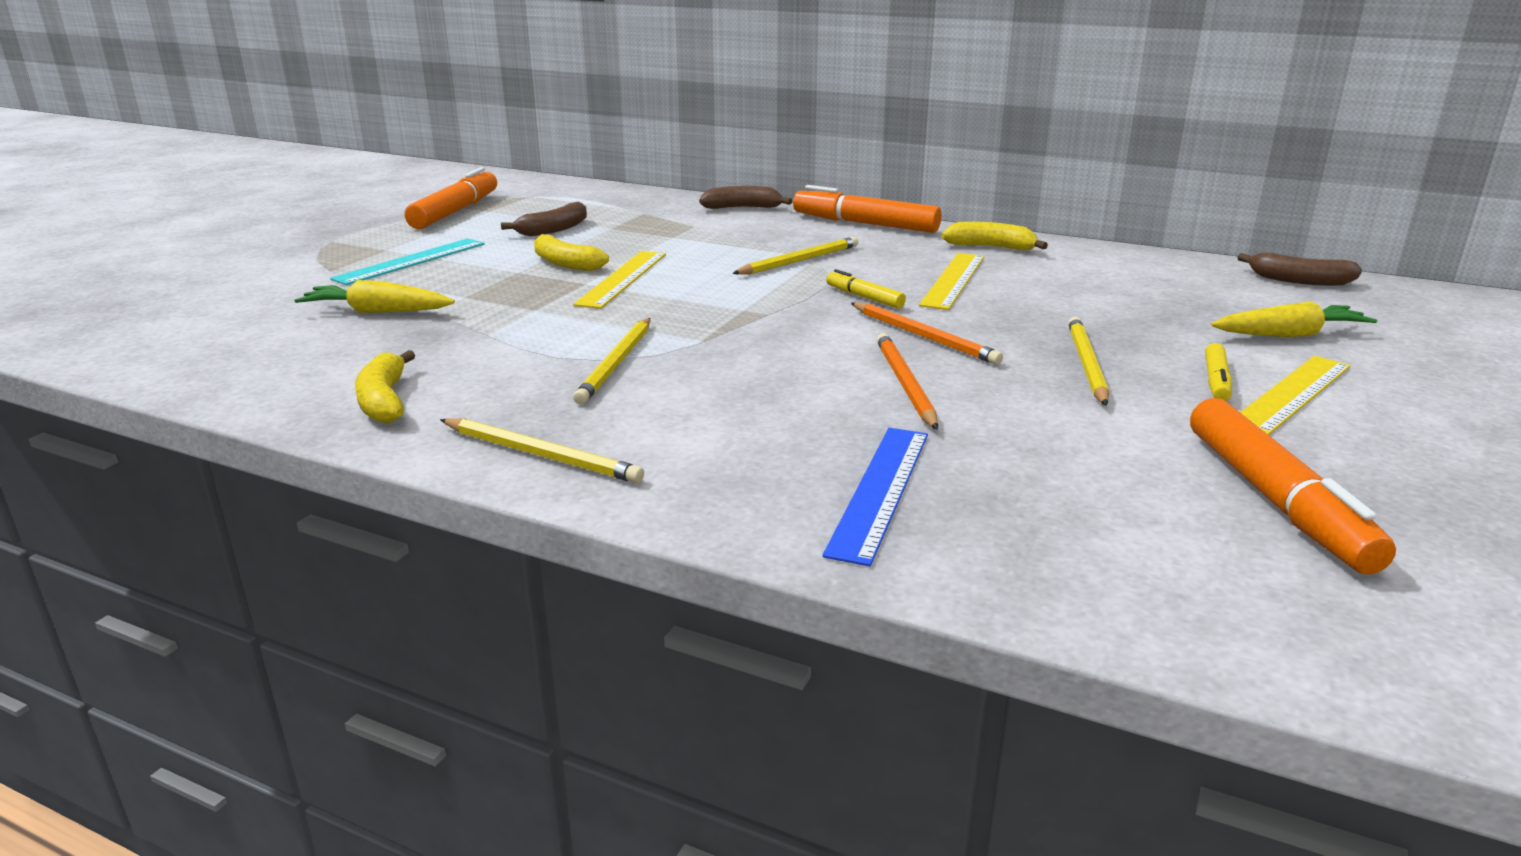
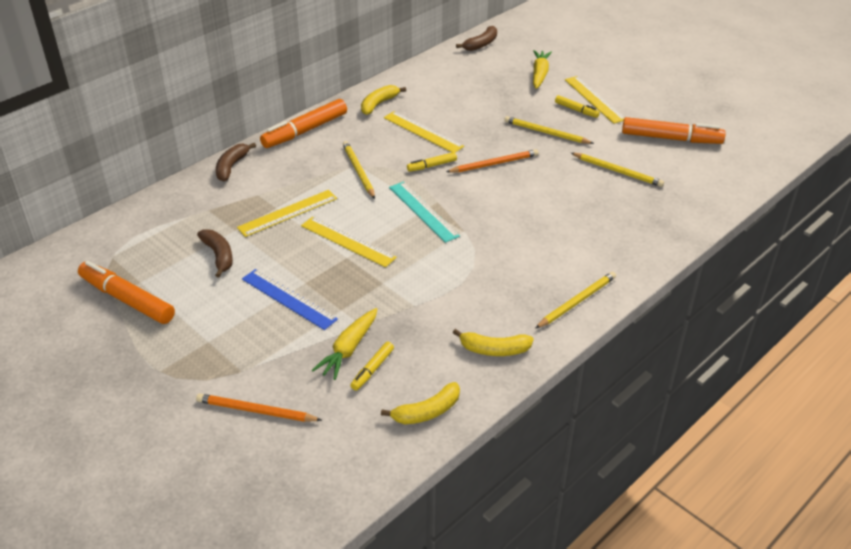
camera: 70 degrees left, 15 degrees up
(333, 330) = (372, 369): none -> yellow marker
(411, 261) = (247, 330): turquoise ruler -> turquoise ruler (423, 211)
(565, 263) = (301, 260): yellow banana -> yellow banana (427, 412)
(617, 363) = (481, 264): yellow pencil -> yellow pencil (617, 171)
(665, 243) = (288, 213): none -> yellow ruler
(880, 490) = (638, 218): blue ruler -> blue ruler (288, 299)
(905, 384) = (546, 185): orange pencil -> orange pencil (256, 411)

